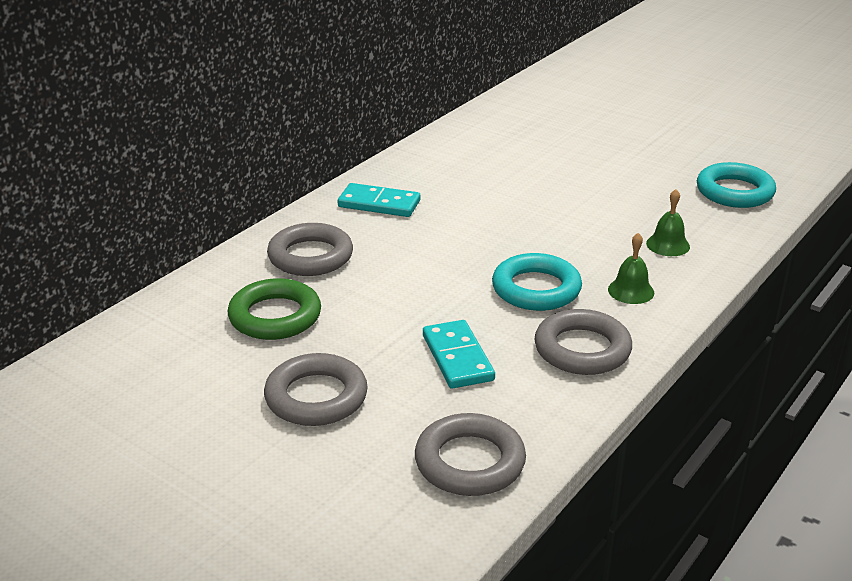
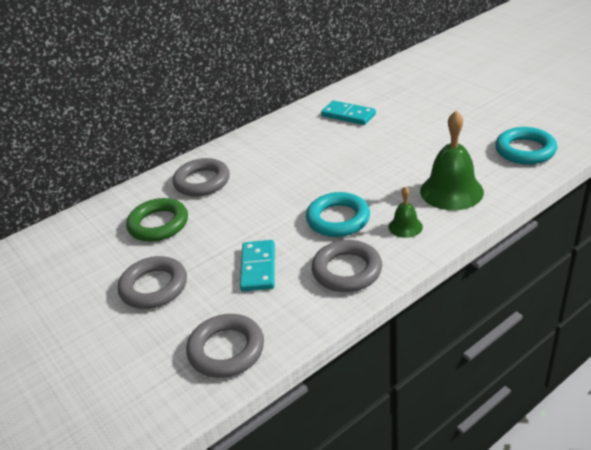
camera: 20 degrees right, 5 degrees up
(379, 204) = (265, 145): turquoise domino -> turquoise domino (348, 115)
(668, 245) = (451, 191): green bell -> green bell, size x1.94

